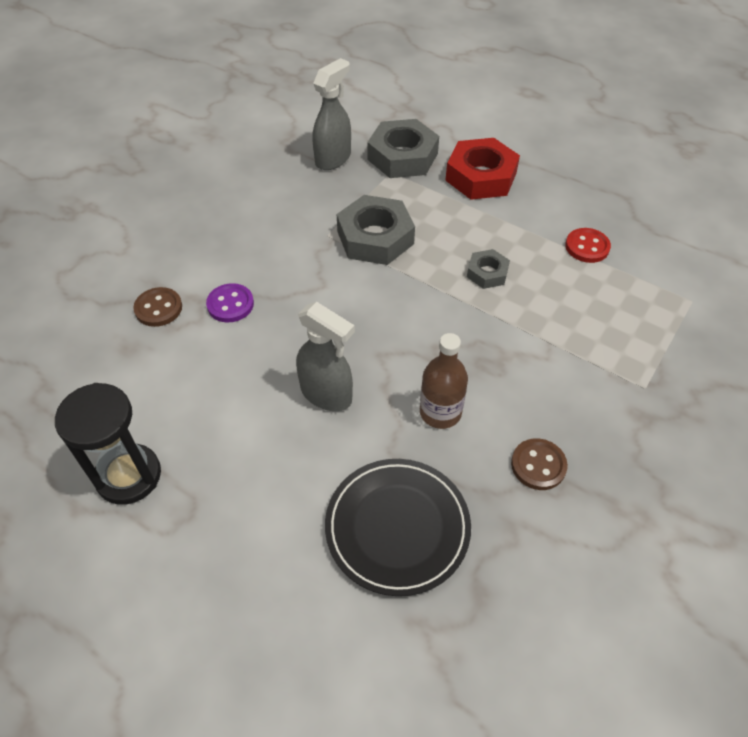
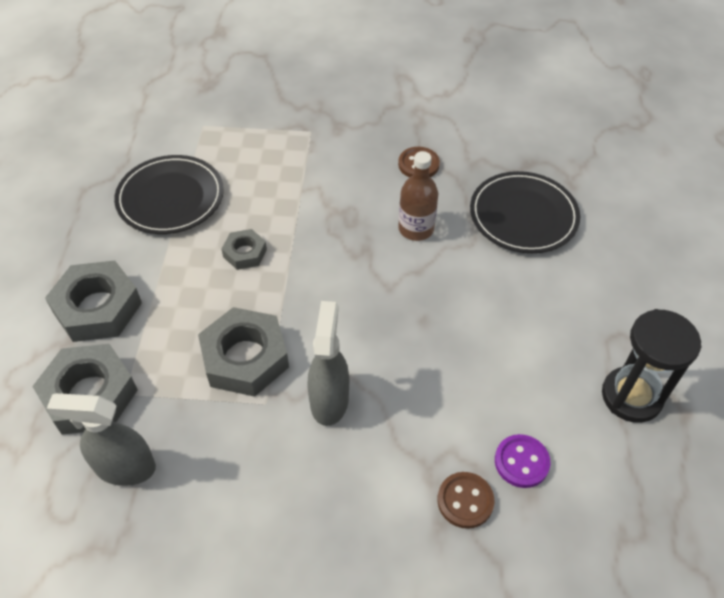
camera: 120 degrees left, 0 degrees up
(230, 304) = (414, 435): purple button -> purple button (521, 462)
(327, 394) = (454, 304): grey spray bottle -> grey spray bottle (329, 400)
(481, 176) = (97, 308): red nut -> grey nut
(587, 247) = (170, 198): red button -> black plate

